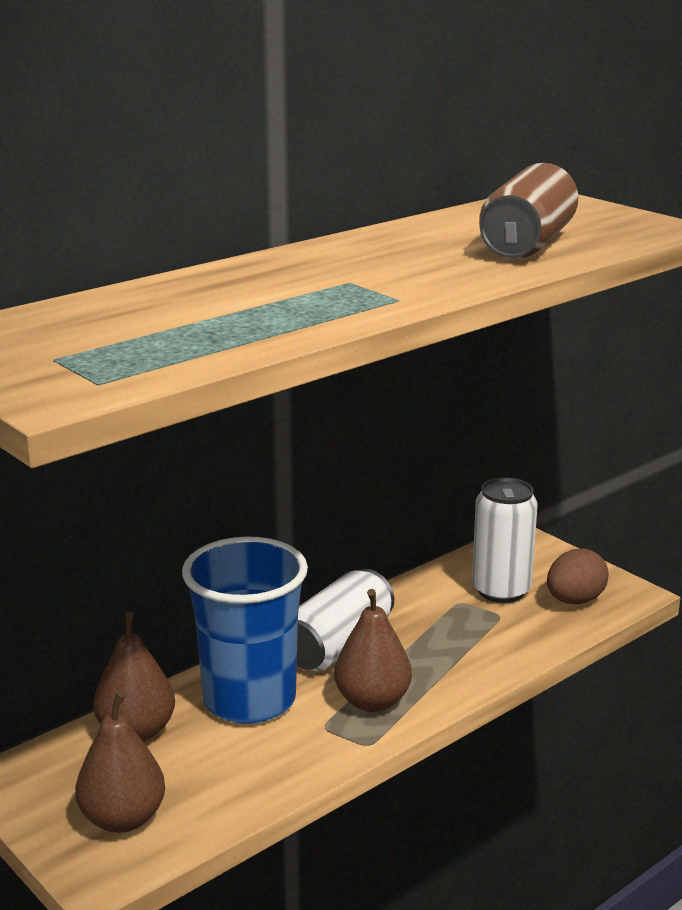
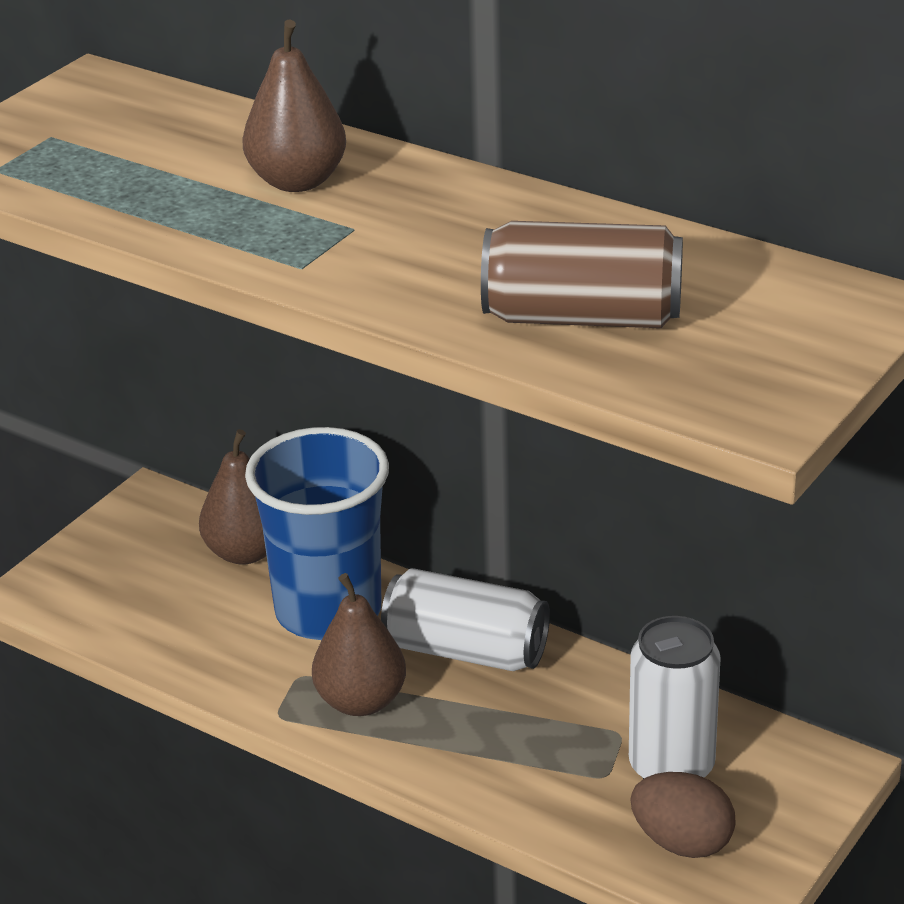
camera: 75 degrees right, 10 degrees up
(123, 819) = (108, 583): brown pear -> brown pear (297, 181)

